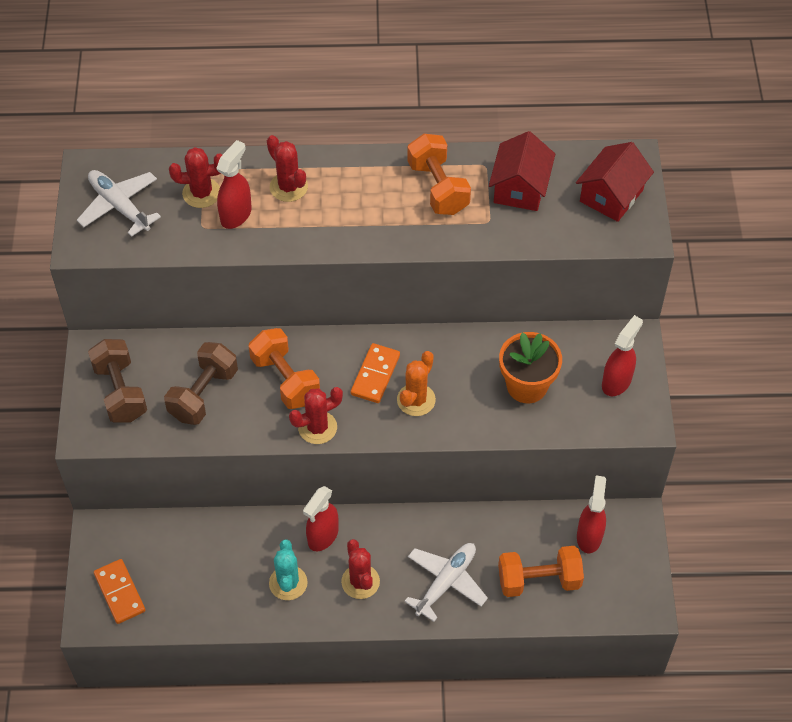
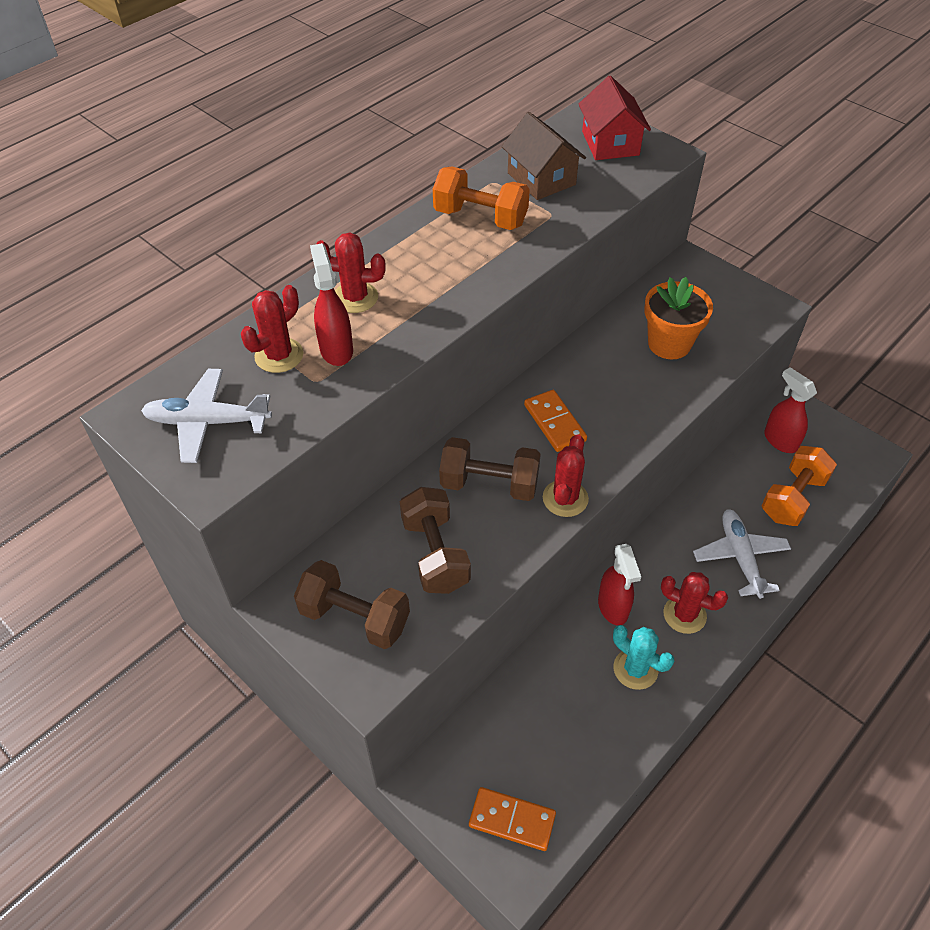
camera: 45 degrees left, 5 degrees down
(285, 379) = (489, 484): orange dumbbell -> brown dumbbell
(416, 400) = (609, 416): orange cactus -> none
(520, 188) = (541, 179): red house -> brown house
(616, 382) = (720, 296): red spray bottle -> none

